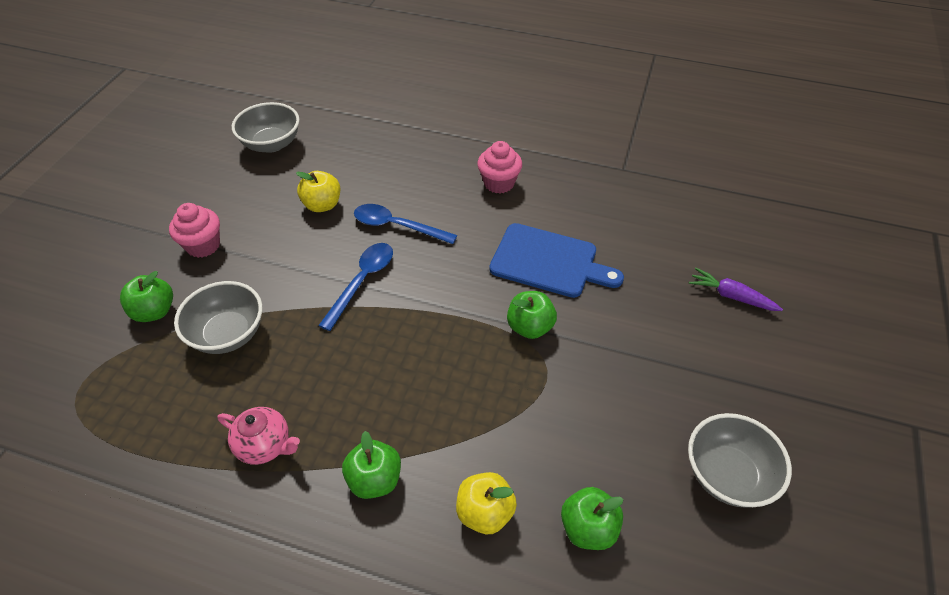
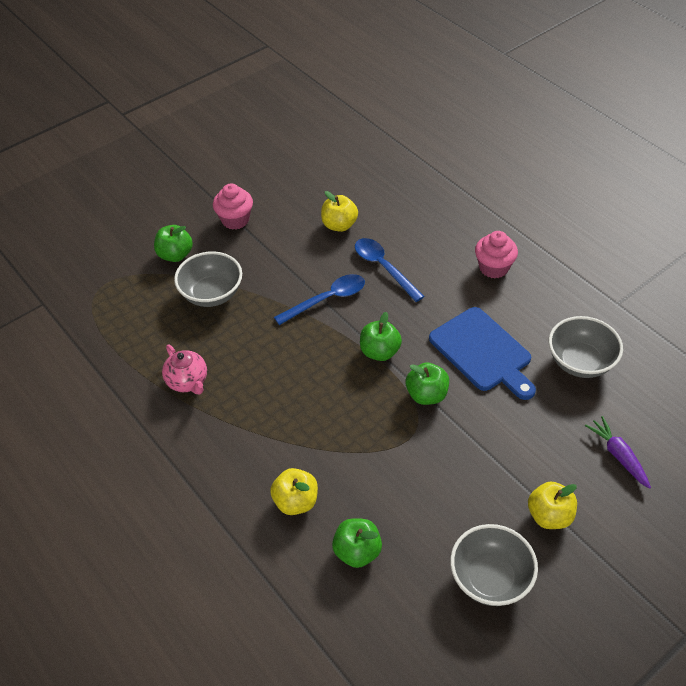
camera: 35 degrees right, 0 degrees up
(272, 144) = (335, 157): grey bowl -> grey bowl (580, 362)
(375, 479) = (240, 441): green apple -> green apple (379, 352)
(725, 382) = (549, 516): none -> yellow apple

